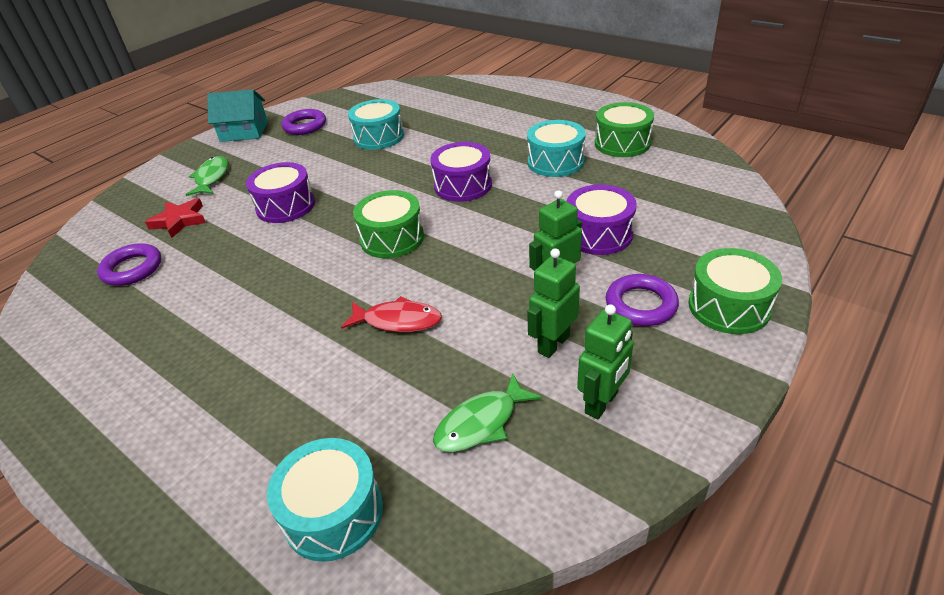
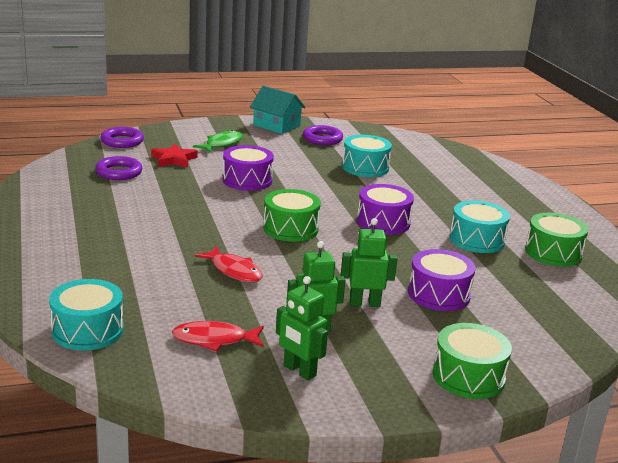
camera: 30 degrees right, 15 degrees down
(481, 423) = (214, 340): green fish -> red fish
(602, 403) = (299, 371): green robot -> green robot turned 60 degrees clockwise
(641, 305) = (405, 343): purple ring -> purple ring (122, 141)

